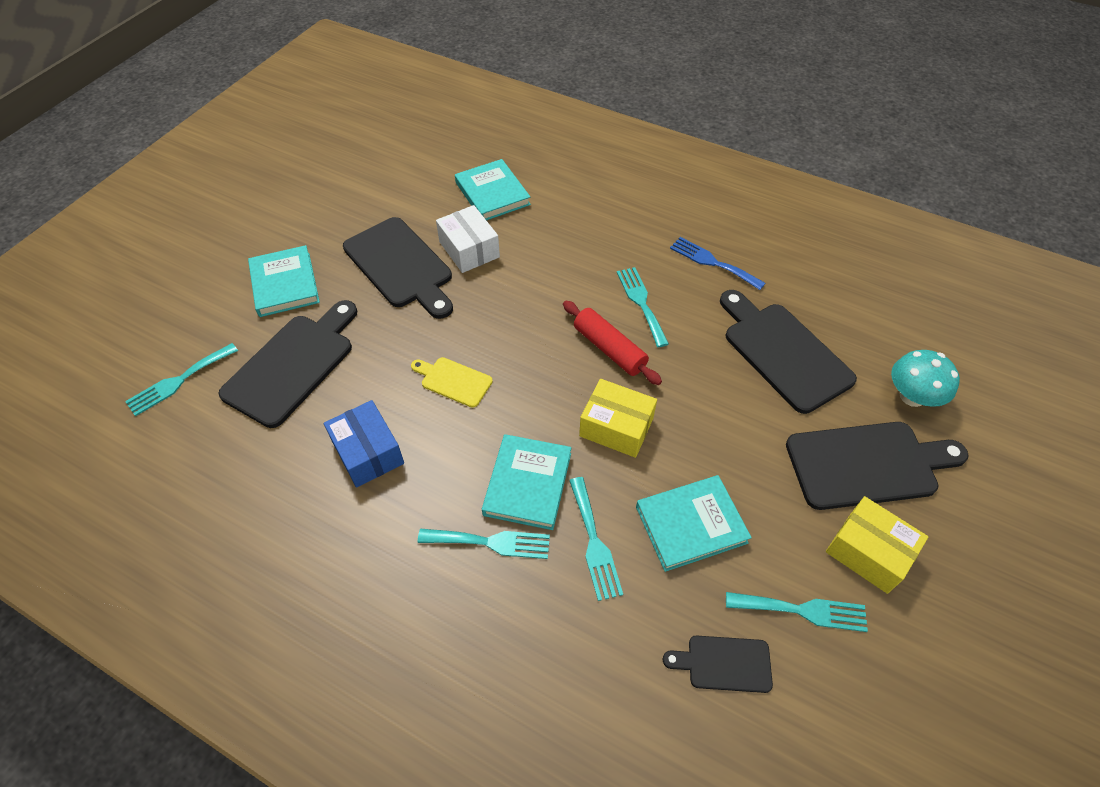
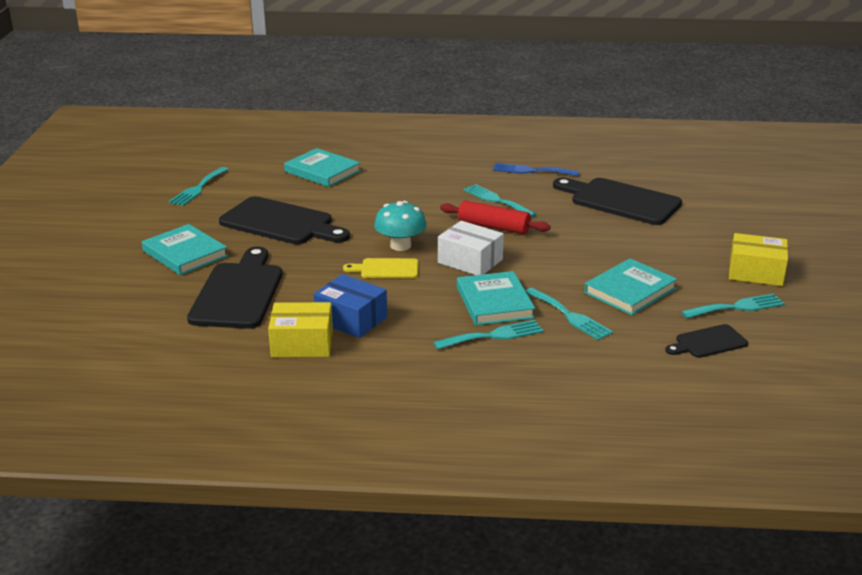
camera: 25 degrees left, 25 degrees down
(179, 381) = (139, 325): turquoise fork -> turquoise fork (198, 188)
(469, 249) = (332, 203): white box -> white box (470, 261)
(616, 427) = (534, 261): yellow box -> yellow box (302, 343)
(867, 464) = (721, 236): black cutting board -> none
(912, 396) = (723, 201): turquoise mushroom -> turquoise mushroom (400, 246)

